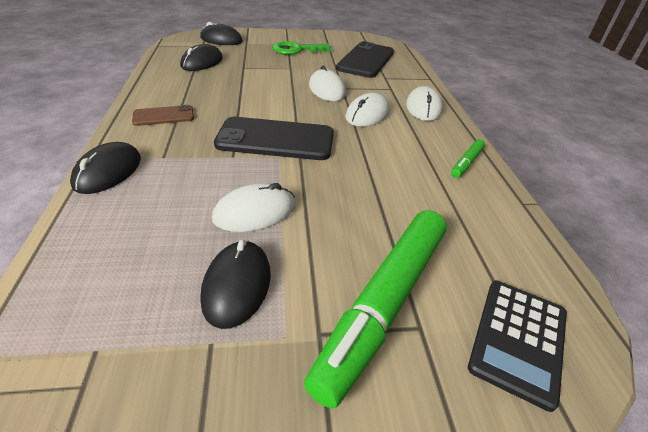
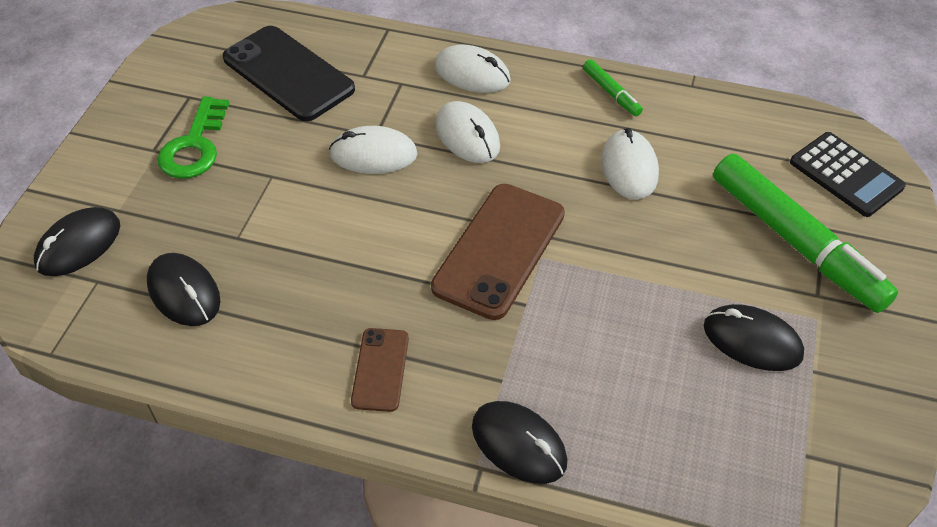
camera: 65 degrees left, 10 degrees up
(255, 212) = (647, 304): white mouse -> white mouse (629, 168)
(275, 139) = (499, 250): black phone -> brown phone

